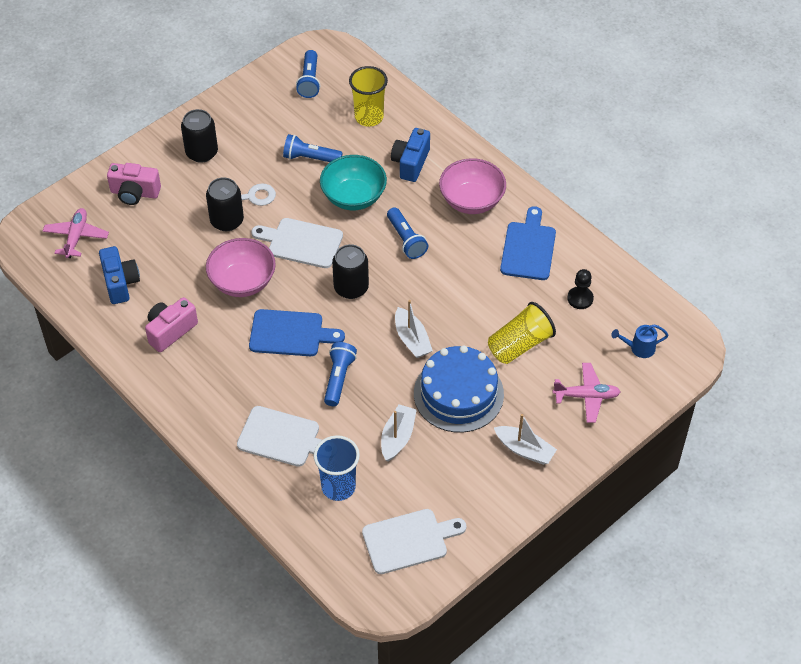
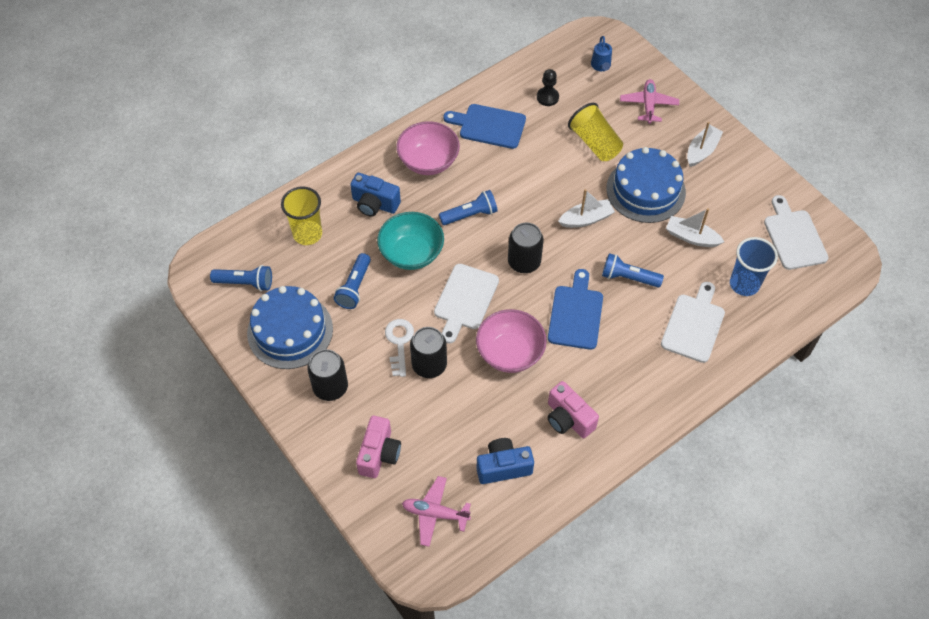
camera: 85 degrees left, 5 degrees up
(259, 118) = (290, 331): none -> blue cake

